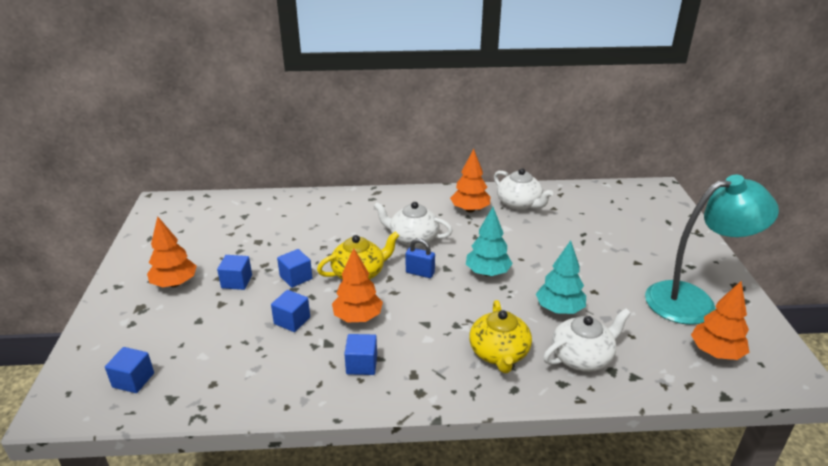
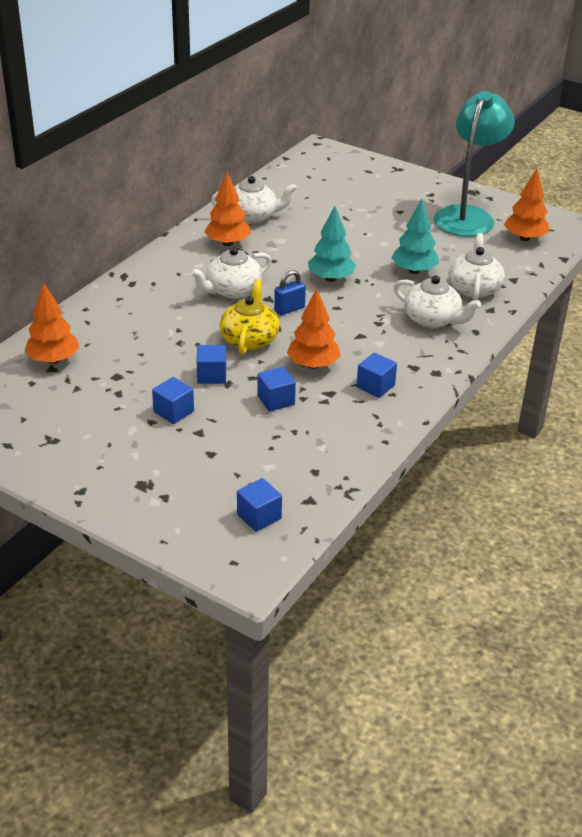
camera: 55 degrees left, 5 degrees up
(174, 284) = (127, 451): orange tree -> orange tree (53, 360)
(499, 353) = (432, 319): yellow teapot -> white teapot

